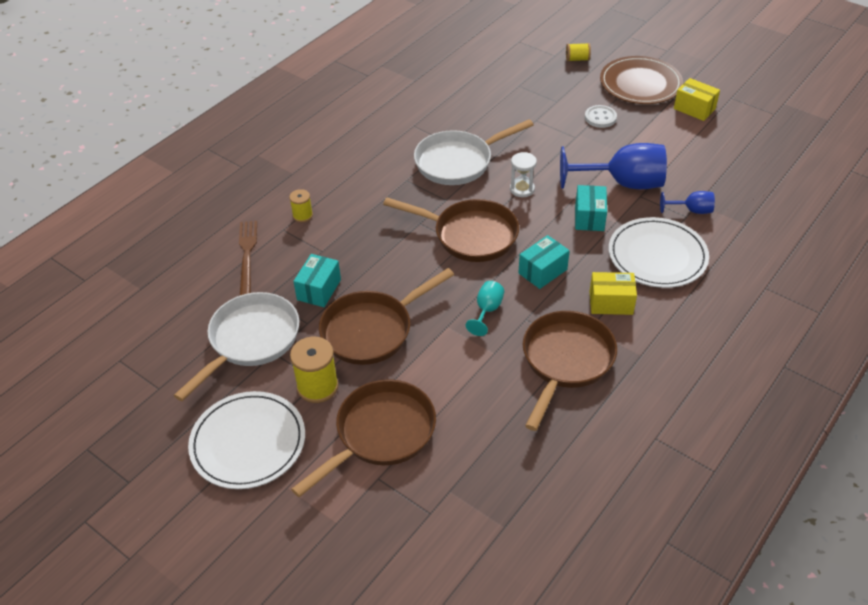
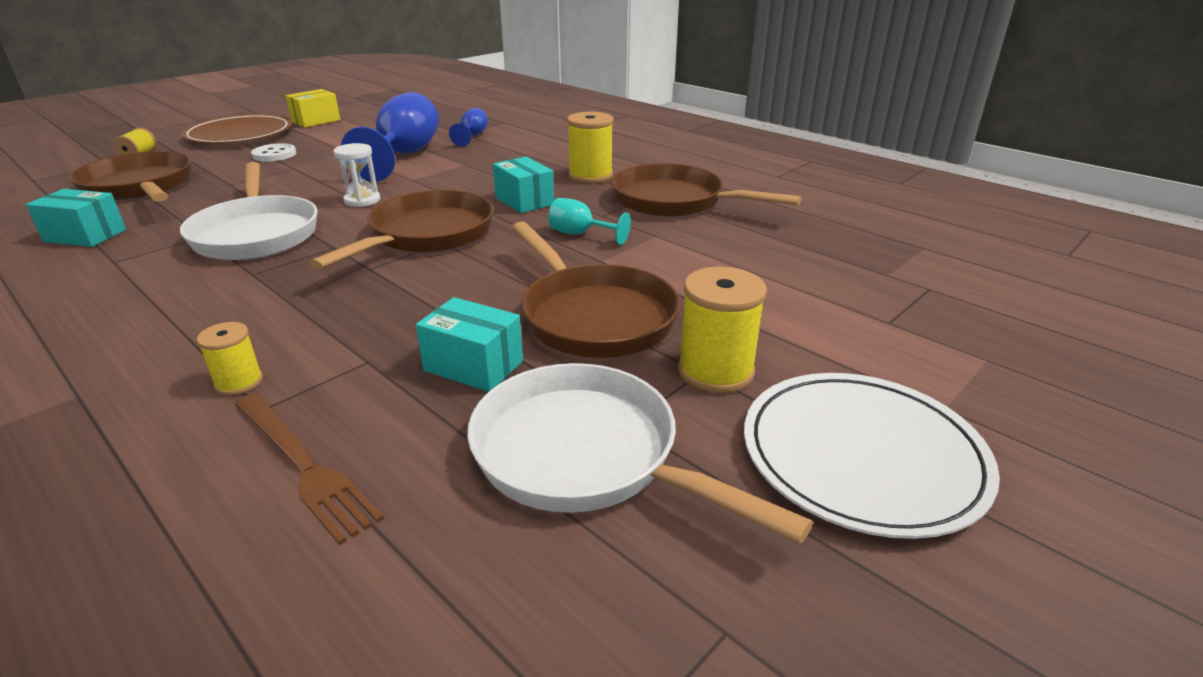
camera: 85 degrees left, 15 degrees down
(247, 255) = (303, 465): brown fork -> brown fork turned 135 degrees counterclockwise
(380, 434) = (807, 317): brown pan -> brown pan (140, 187)
(589, 217) = (447, 173): turquoise box -> turquoise box (85, 235)
(611, 303) = (590, 176): yellow box -> yellow spool
(657, 256) = (530, 153): white plate -> none

